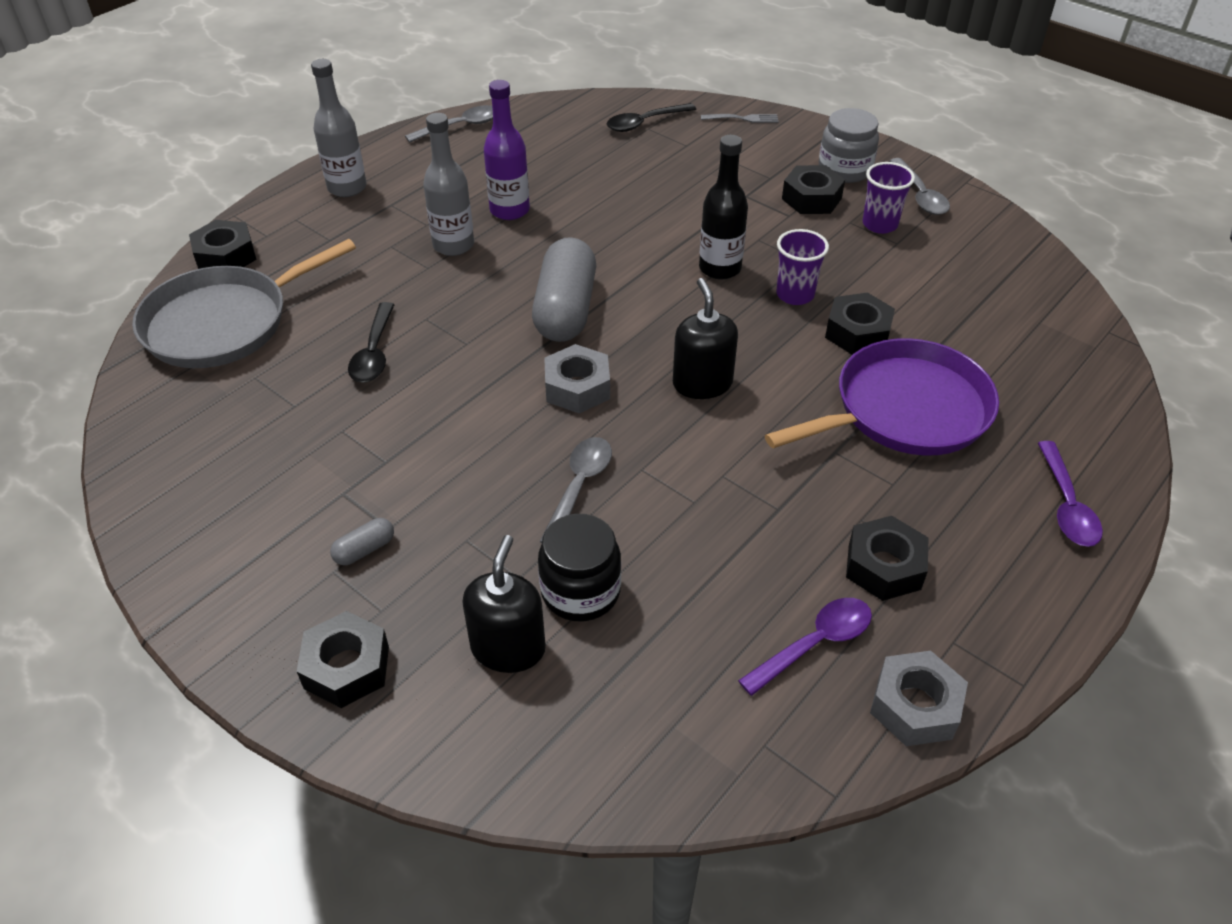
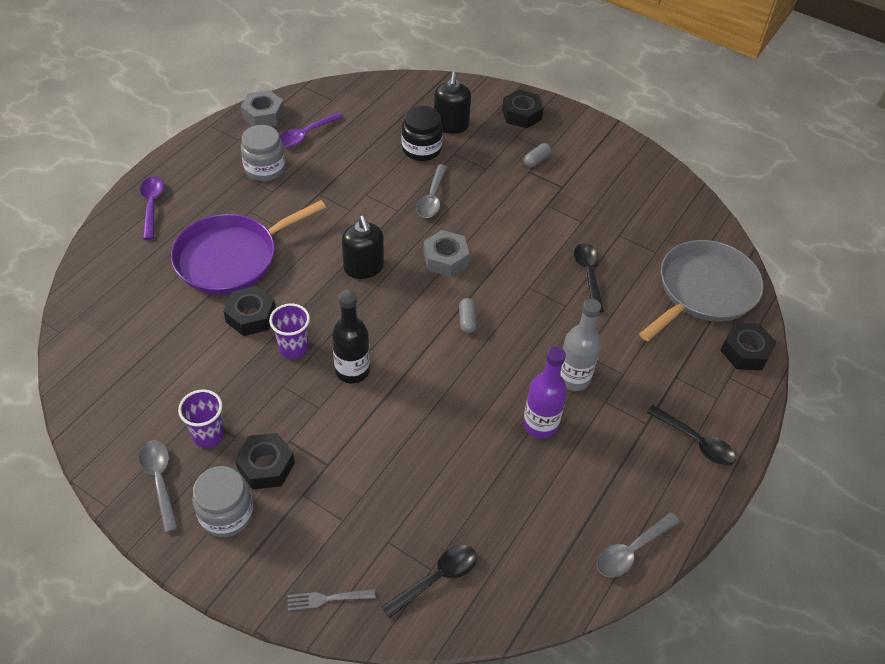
camera: 170 degrees right, 5 degrees up
(347, 188) = (696, 441): grey bottle -> black spoon
(565, 310) = (467, 320): grey capsule -> grey capsule, size x0.42
(884, 566) = (265, 169): black nut -> grey jar

